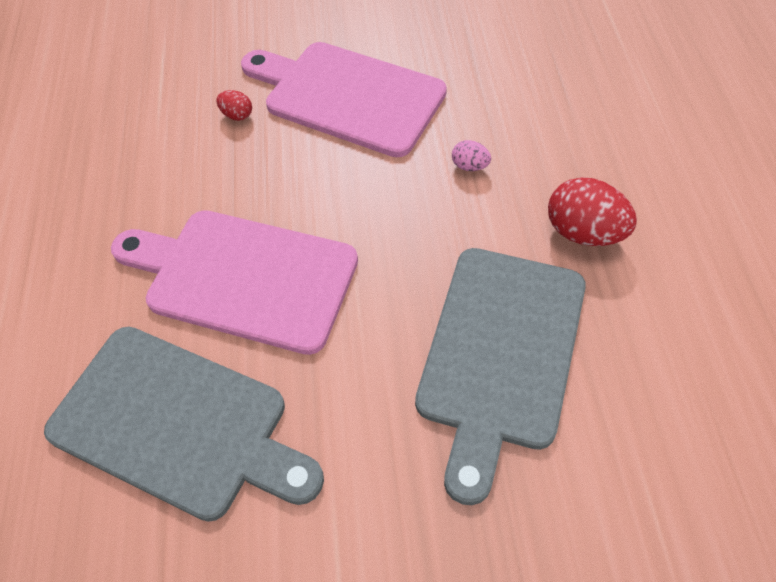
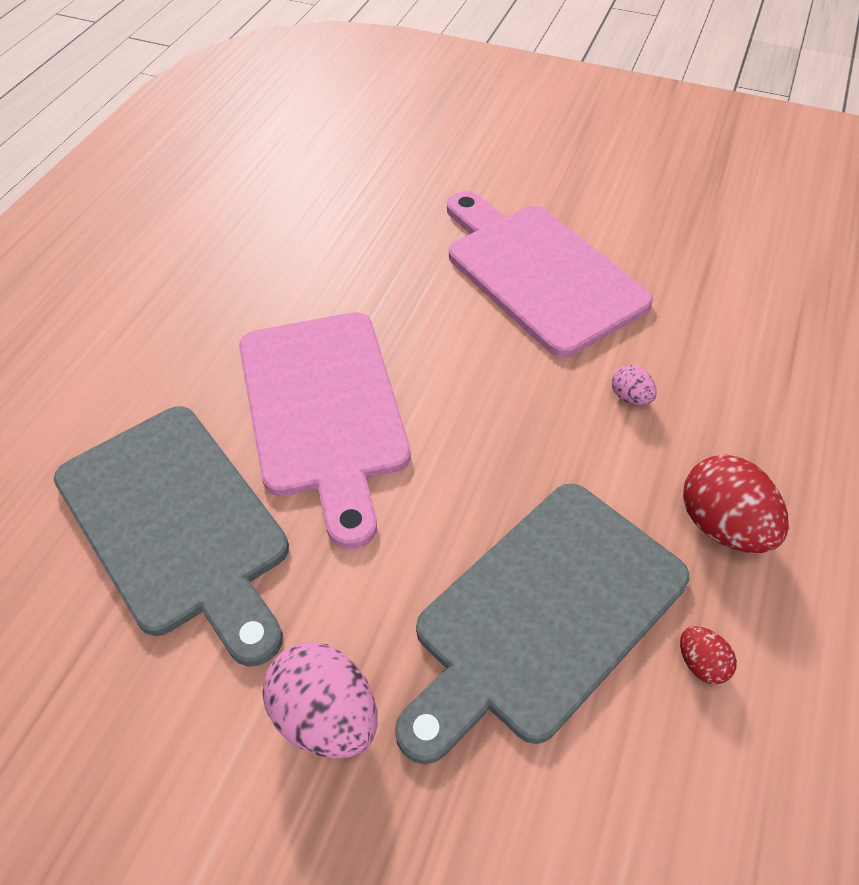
camera: 25 degrees right, 5 degrees down
(237, 115) = (415, 249): red egg -> red egg (701, 663)
(243, 277) = (324, 410): pink cutting board -> pink cutting board turned 150 degrees counterclockwise
(389, 508) = (326, 716): none -> pink egg

